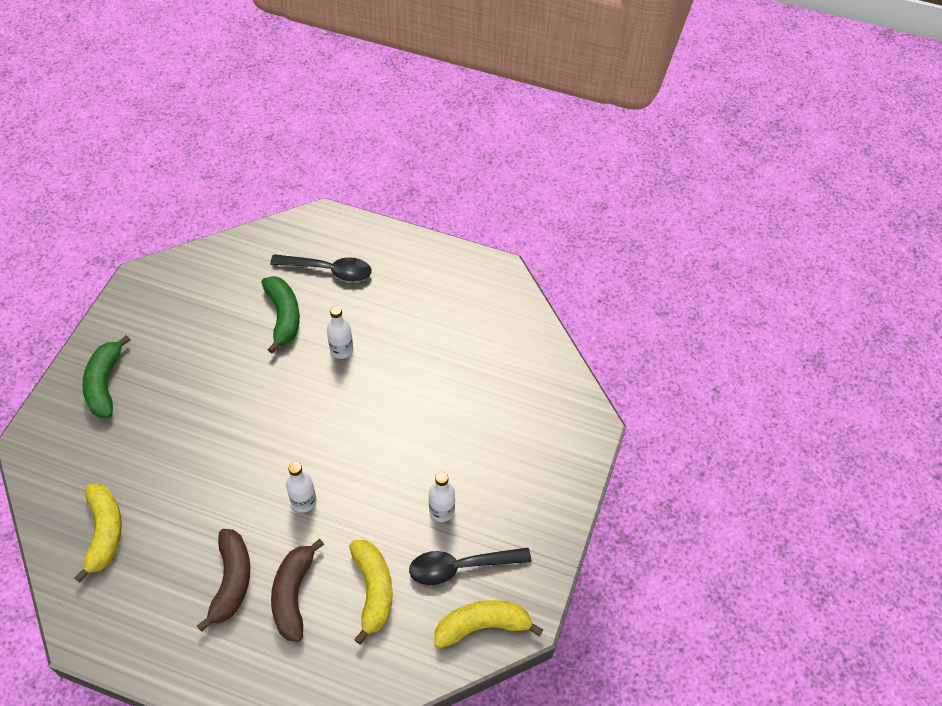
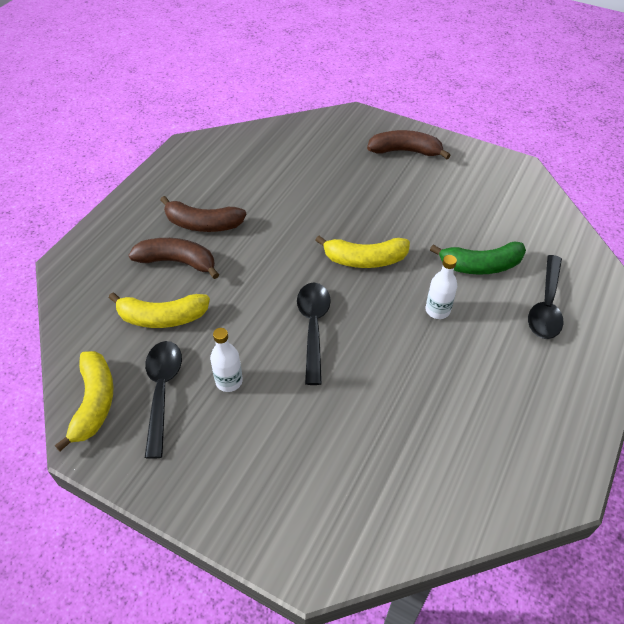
camera: 100 degrees right, 5 degrees down
(104, 532) = (266, 155): yellow banana -> yellow banana (365, 259)
(105, 384) = (405, 151): green banana -> brown banana
(304, 501) = (266, 272): white bottle -> none
(371, 449) = (313, 327): none -> black spoon

